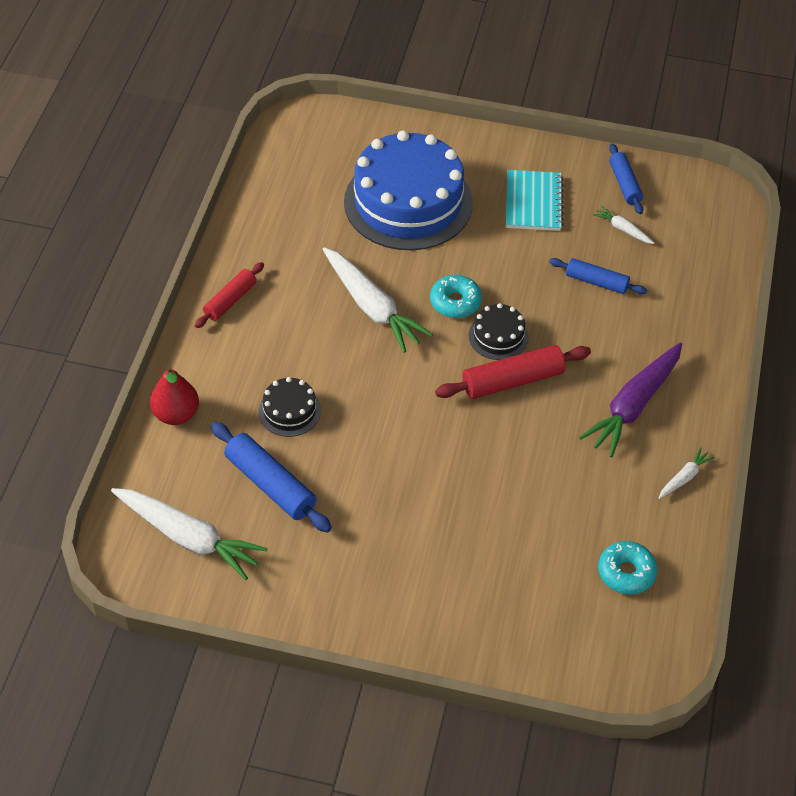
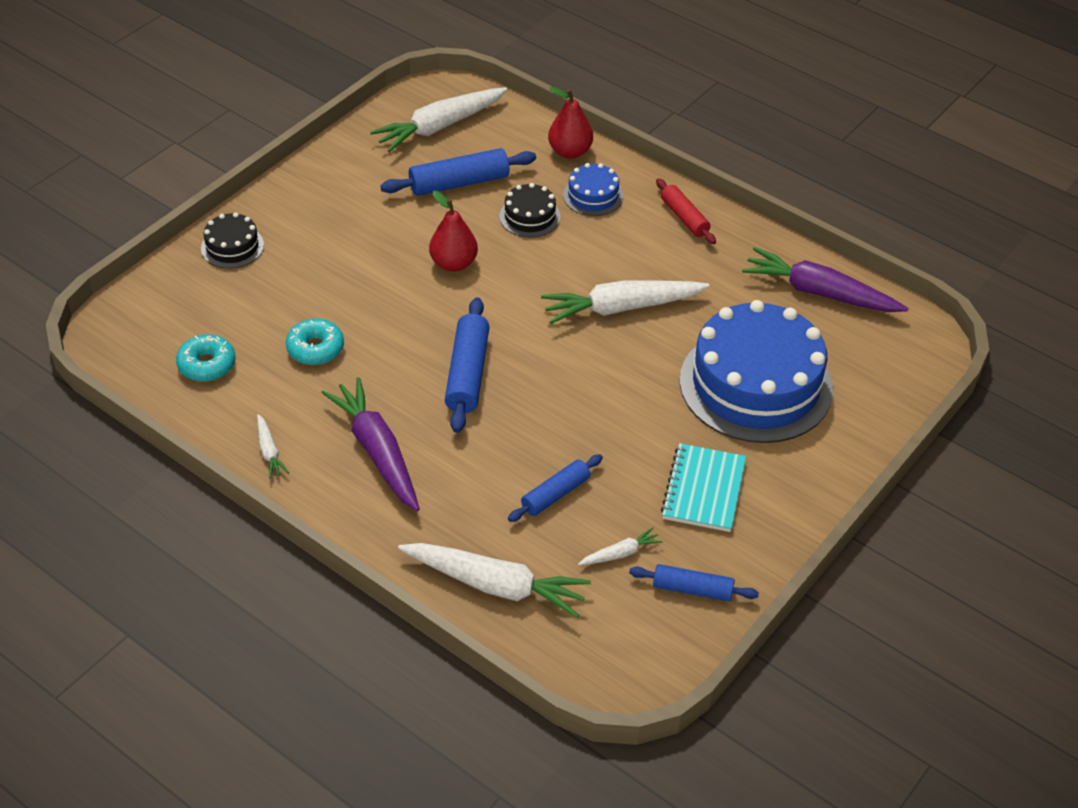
camera: 115 degrees right, 5 degrees down
(234, 374) = (593, 196): none -> blue cake
(279, 191) = (819, 292): none -> purple carrot
(386, 443) = (453, 263): none -> red pear
(455, 302) = (593, 370): turquoise donut -> turquoise donut (315, 348)
(498, 336) = (529, 385): black cake -> black cake (232, 246)
(512, 381) = (467, 373): red rolling pin -> blue rolling pin
(533, 202) = (703, 490): turquoise notebook -> turquoise notebook turned 75 degrees clockwise
(700, 286) = (496, 585): none -> white carrot

